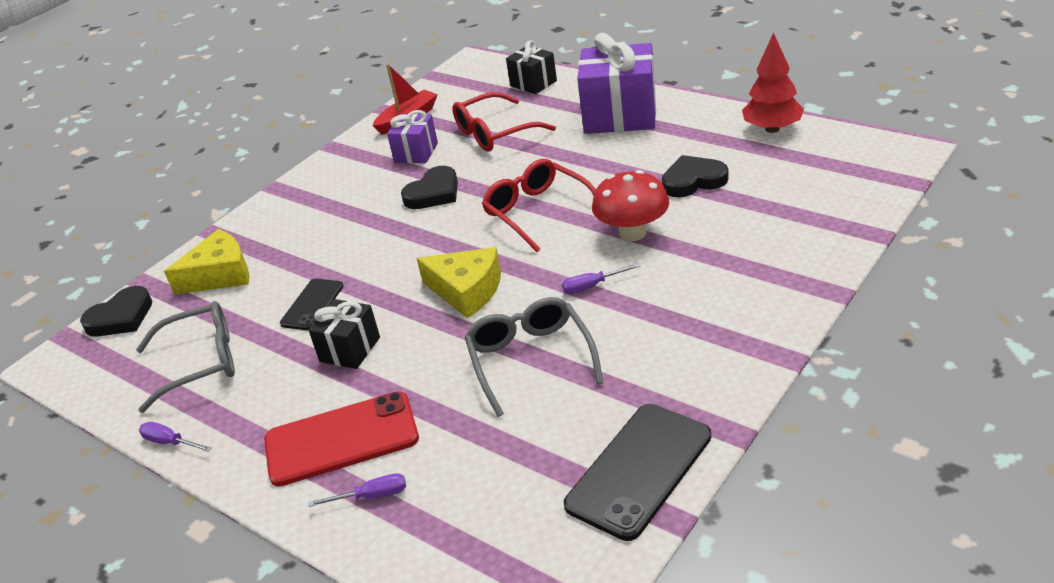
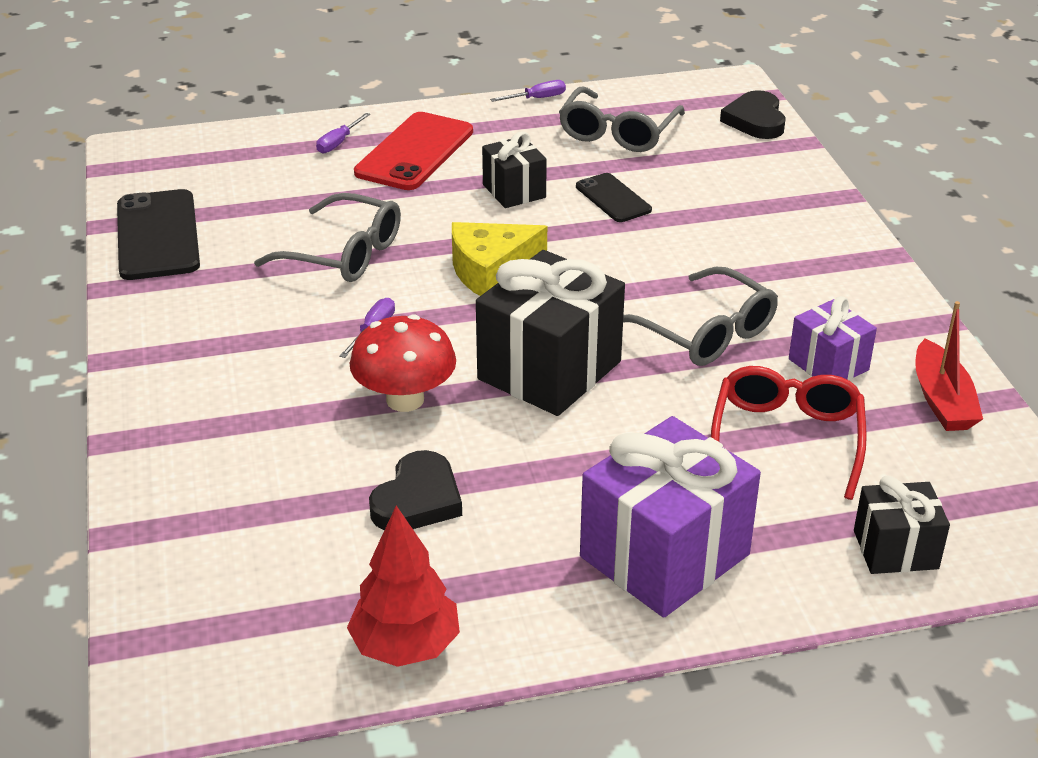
camera: 125 degrees right, 0 degrees up
(220, 275) = (749, 176): yellow cheese -> none
(434, 193) = (706, 333): black heart -> grey glasses
(537, 212) = (549, 370): red glasses -> black gift

